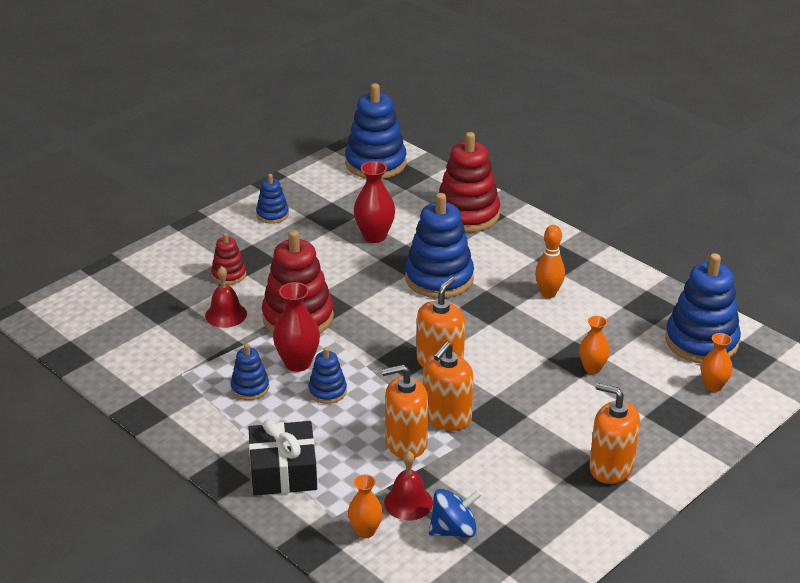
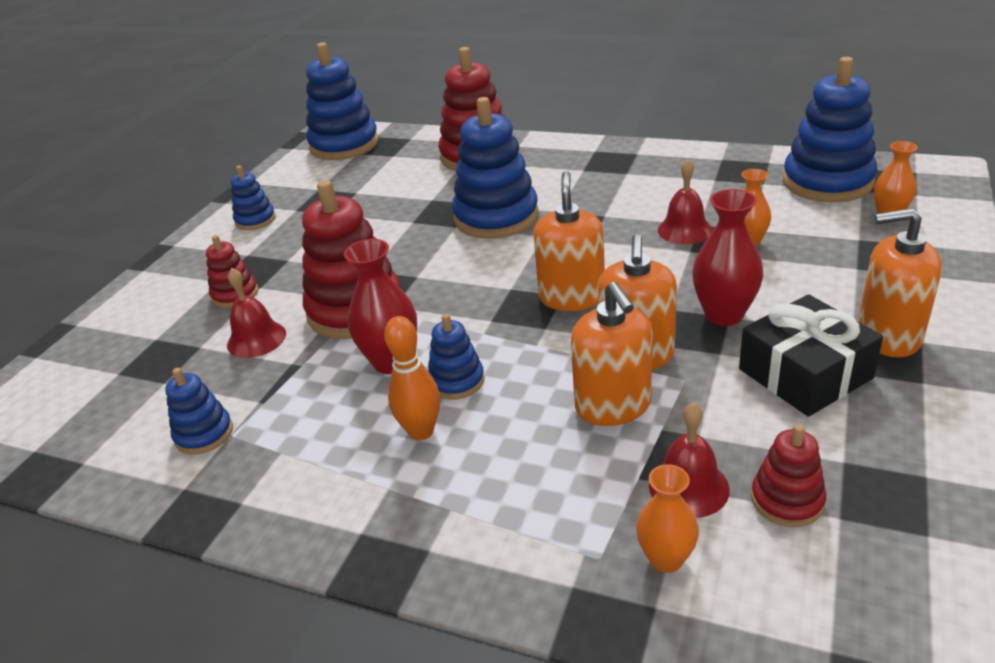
camera: 20 degrees left, 0 degrees up
(250, 388) = (345, 416): blue stacking toy -> blue stacking toy (204, 434)
(283, 471) = (472, 516): black gift -> black gift (804, 373)
(374, 236) = (391, 203): red vase -> red vase (724, 315)
(406, 442) = (613, 406): orange soap dispenser -> orange soap dispenser turned 75 degrees counterclockwise
(454, 530) = (787, 500): blue spinning top -> red stacking toy
(548, 294) = (627, 193): orange bowling pin -> orange bowling pin (421, 431)
(559, 341) = (684, 230): none -> red bell

